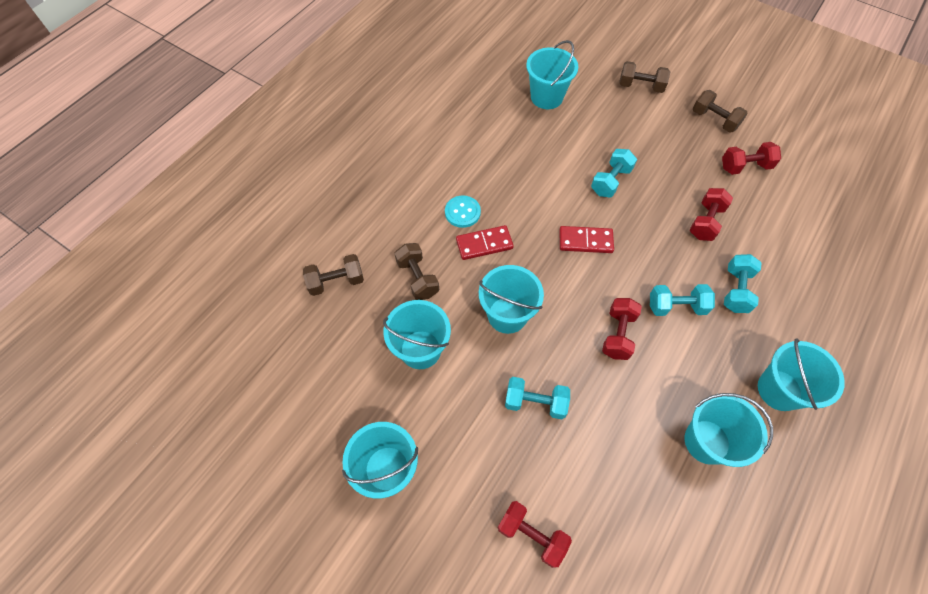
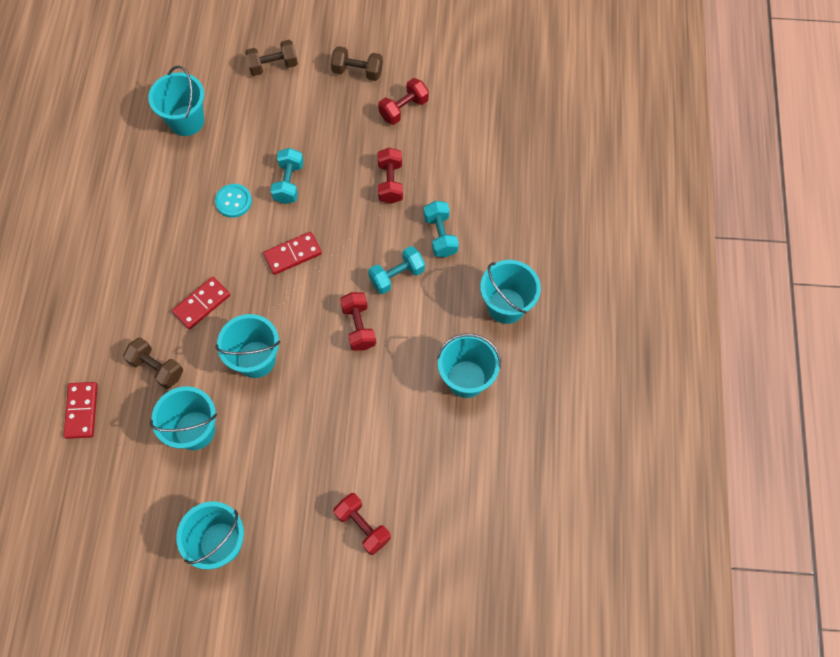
camera: 30 degrees left, 5 degrees up
(336, 282) = (81, 411): brown dumbbell -> red domino
(462, 212) = (165, 283): turquoise button -> turquoise button (233, 201)
(531, 535) = (363, 526): red dumbbell -> red dumbbell turned 45 degrees clockwise
(535, 402) = (316, 422): turquoise dumbbell -> none

